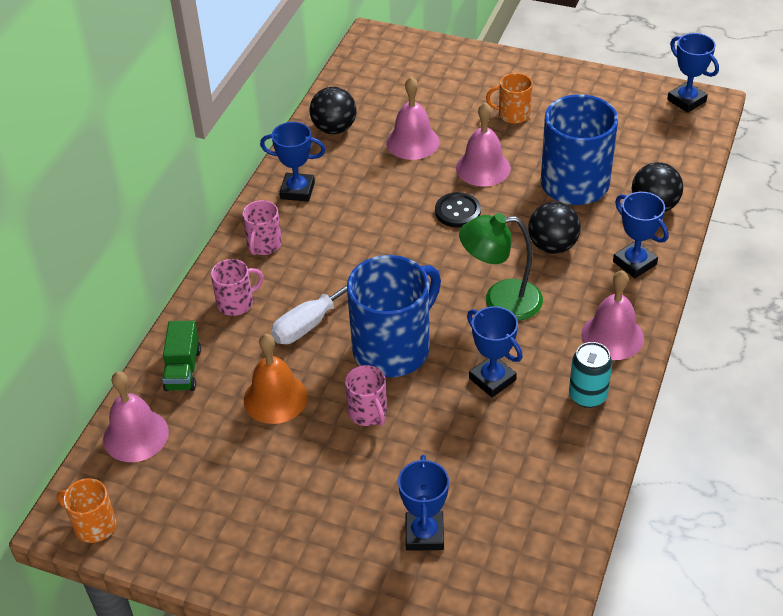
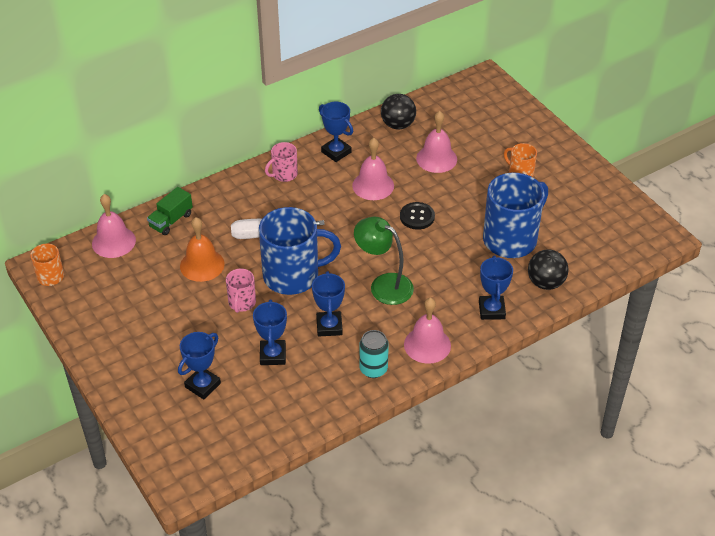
camera: 35 degrees right, 0 degrees up
(236, 303) = (235, 199): pink mug -> none
(483, 168) = (462, 198): pink bell -> pink bell (373, 185)
(552, 246) = (452, 270): black ball -> none
(686, 100) = (650, 227): blue trophy -> blue trophy (273, 355)

